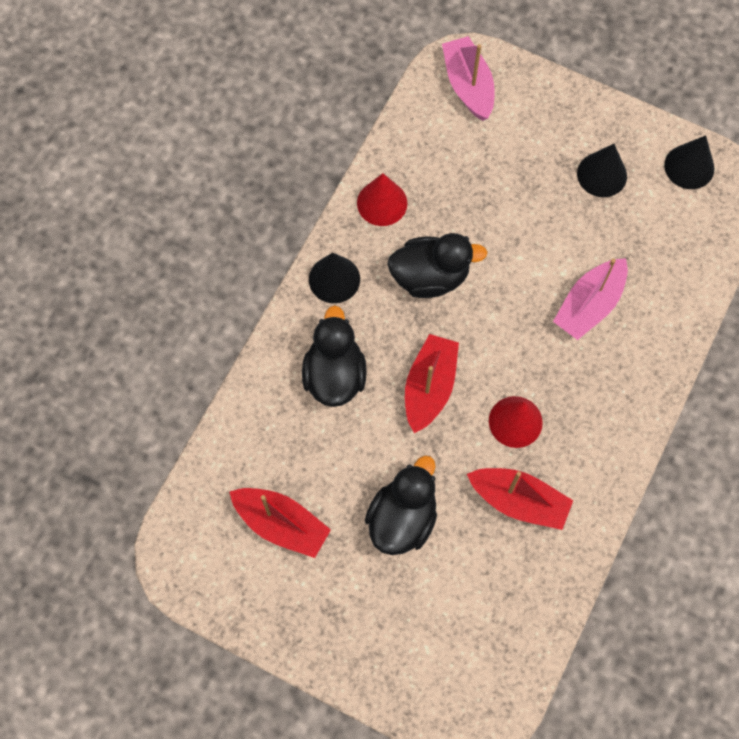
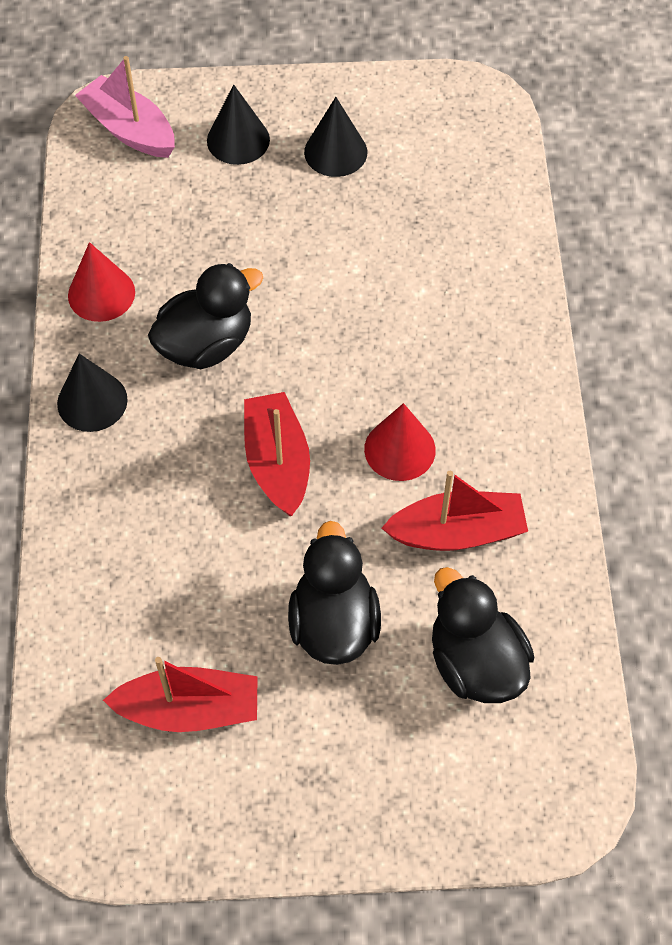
camera: 30 degrees left, 10 degrees down
(334, 375) = (155, 506): black duck -> black duck (475, 663)
(589, 305) = (405, 288): pink boat -> none
(689, 166) = (424, 102): black cone -> black cone (238, 140)

